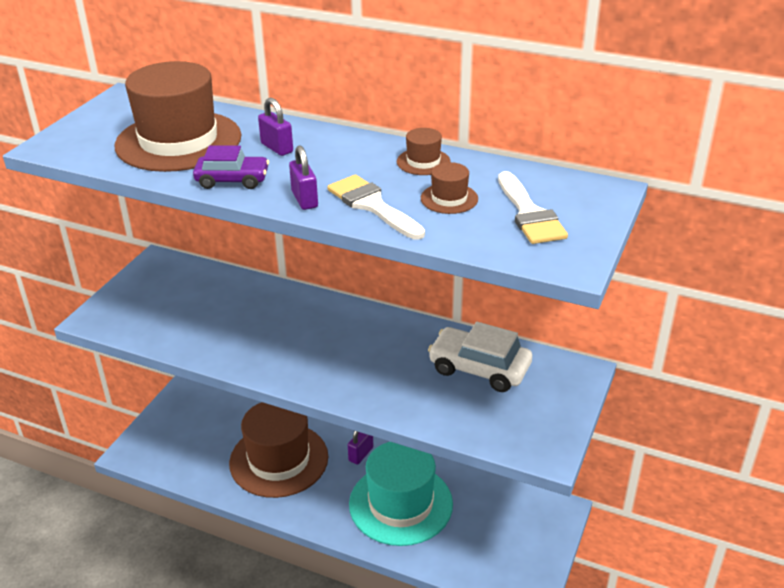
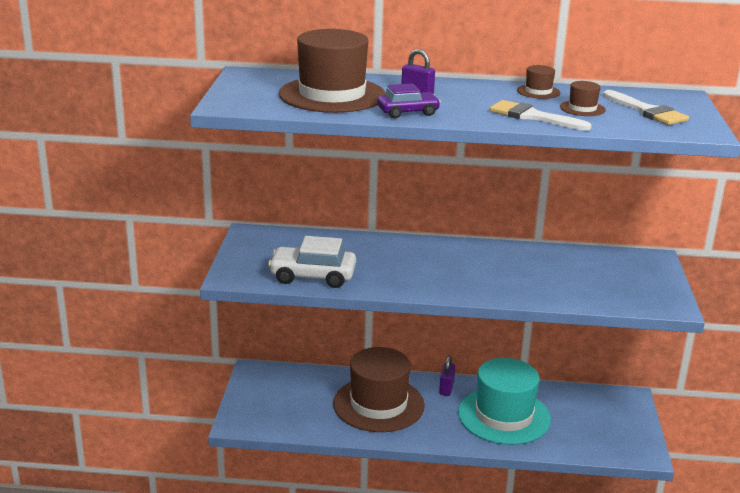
camera: 20 degrees left, 10 degrees down
(304, 199) = (478, 118): purple padlock -> none
(479, 368) = (580, 266): white car -> white car (312, 276)

